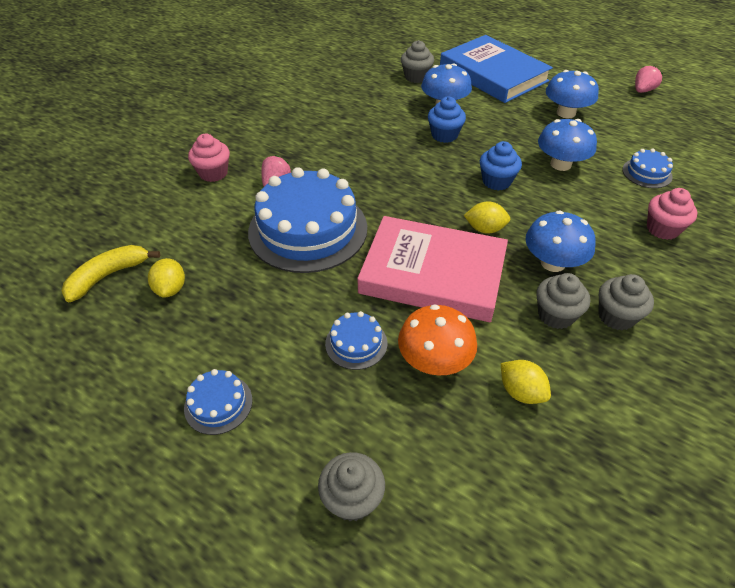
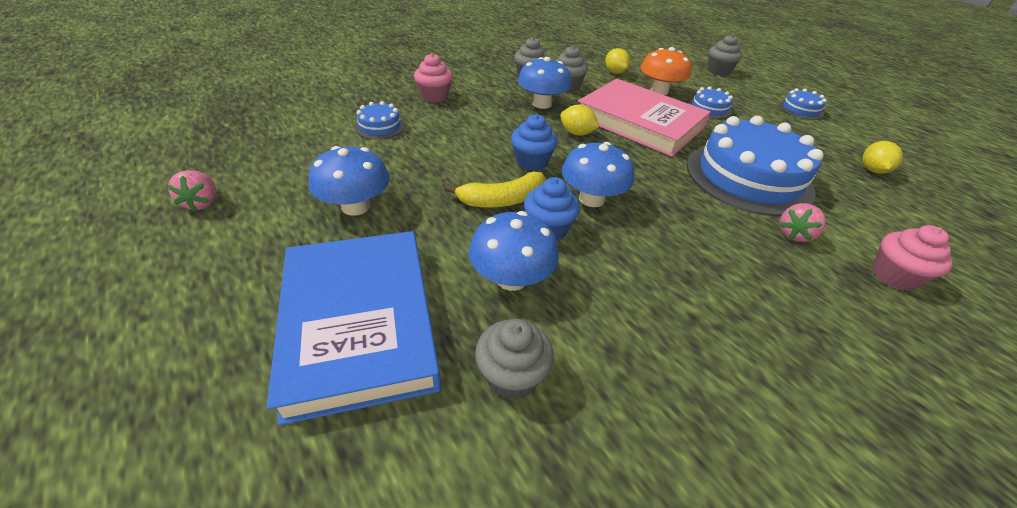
camera: 160 degrees left, 5 degrees down
(108, 276) = (946, 195): yellow banana -> yellow banana (502, 200)
(560, 164) = (448, 156): blue mushroom -> blue mushroom (591, 199)
(643, 90) = (202, 203): pink strawberry -> pink strawberry turned 75 degrees counterclockwise

